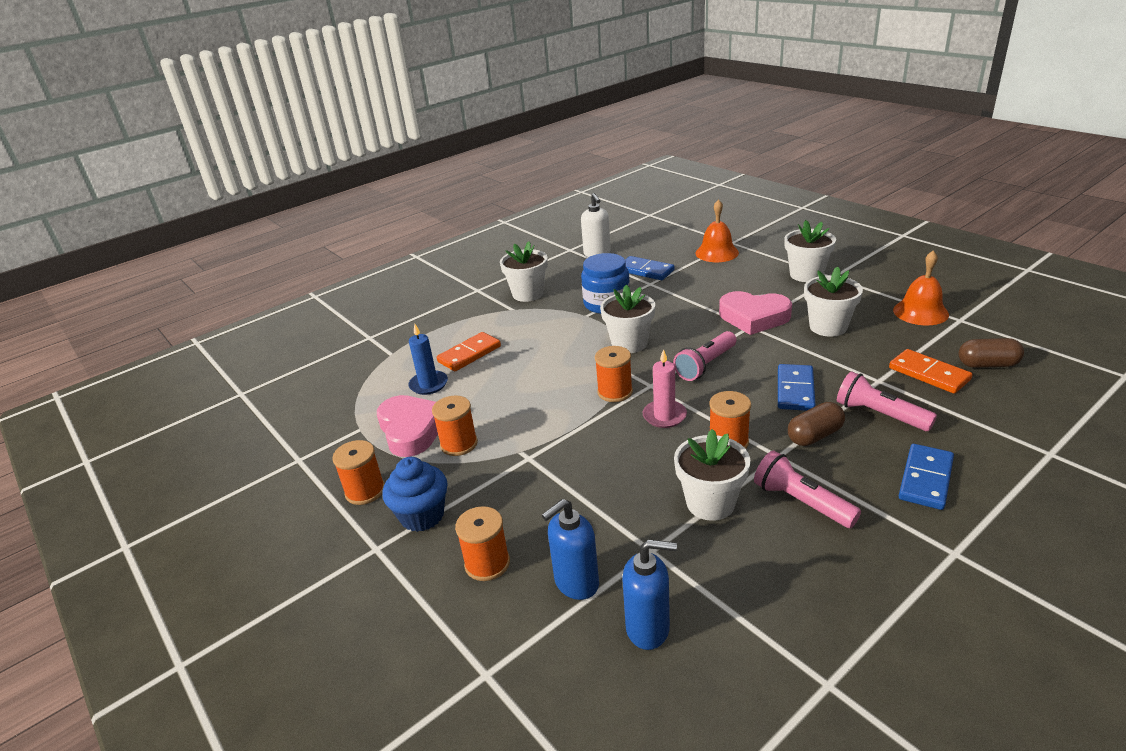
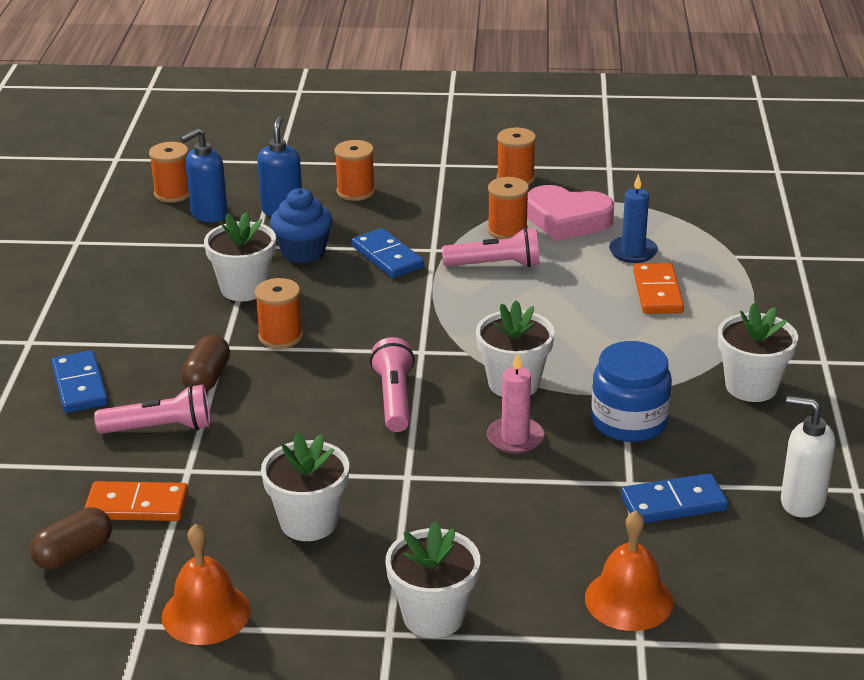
camera: 130 degrees right, 0 degrees up
(422, 516) = (446, 188): blue cupcake -> blue cupcake (303, 252)
(615, 392) = (446, 328): orange spool -> orange spool (173, 193)
(664, 416) = (367, 330): pink candle -> pink candle (515, 438)
(754, 317) = (418, 492): pink heart -> none
(795, 390) = (268, 415): blue domino -> blue domino (387, 257)
(801, 502) = (172, 321): pink flashlight -> pink flashlight (495, 265)

